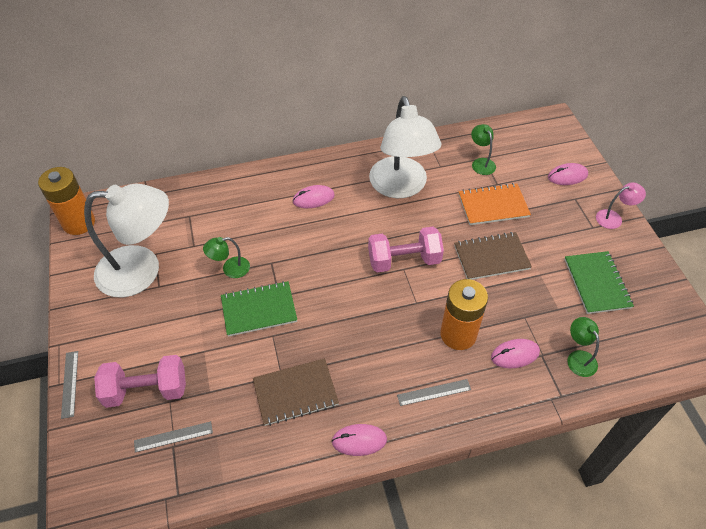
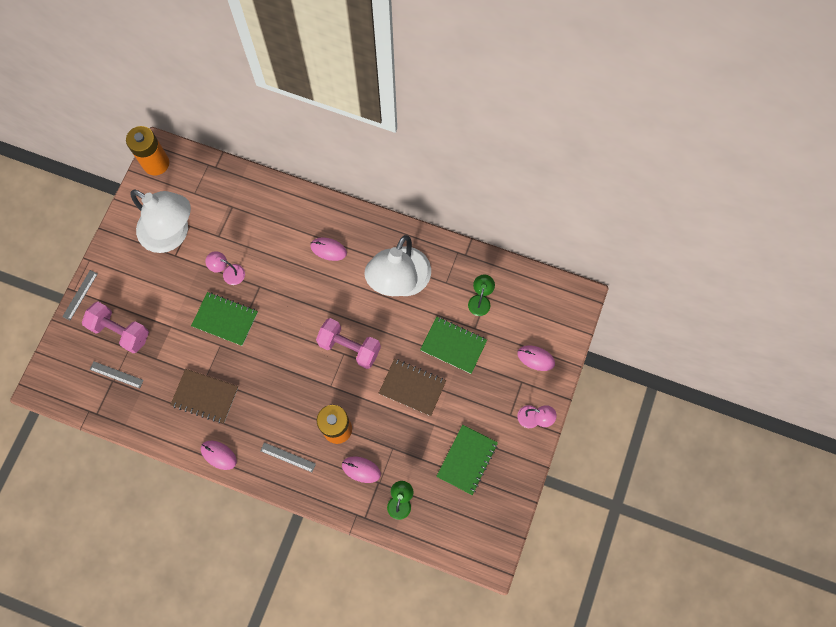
camera: 35 degrees right, 20 degrees up
(230, 269) = (229, 273): green lamp -> pink lamp
(493, 206) = (453, 345): orange notebook -> green notebook

